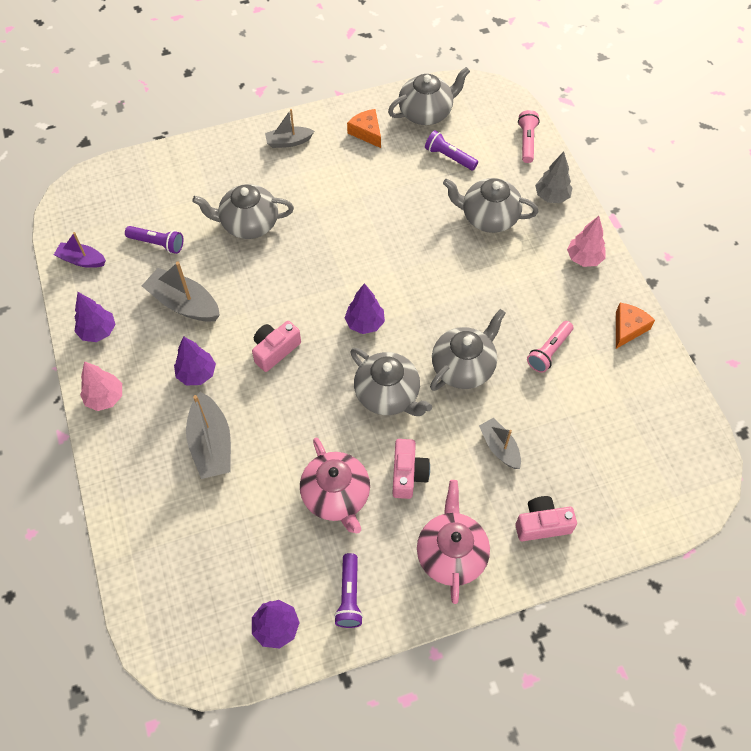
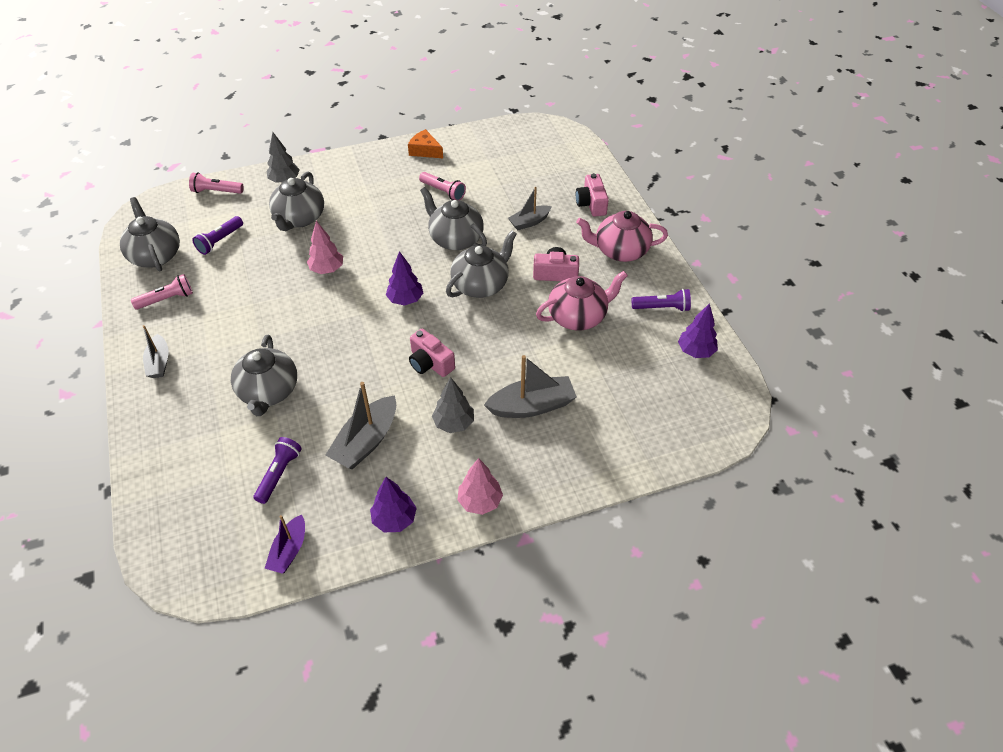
camera: 90 degrees left, 10 degrees down
(197, 374) = (454, 423): purple tree -> grey tree
(366, 132) = (167, 299): orange cheese -> pink flashlight
(584, 258) = (354, 167): pink tree -> pink tree (327, 269)

